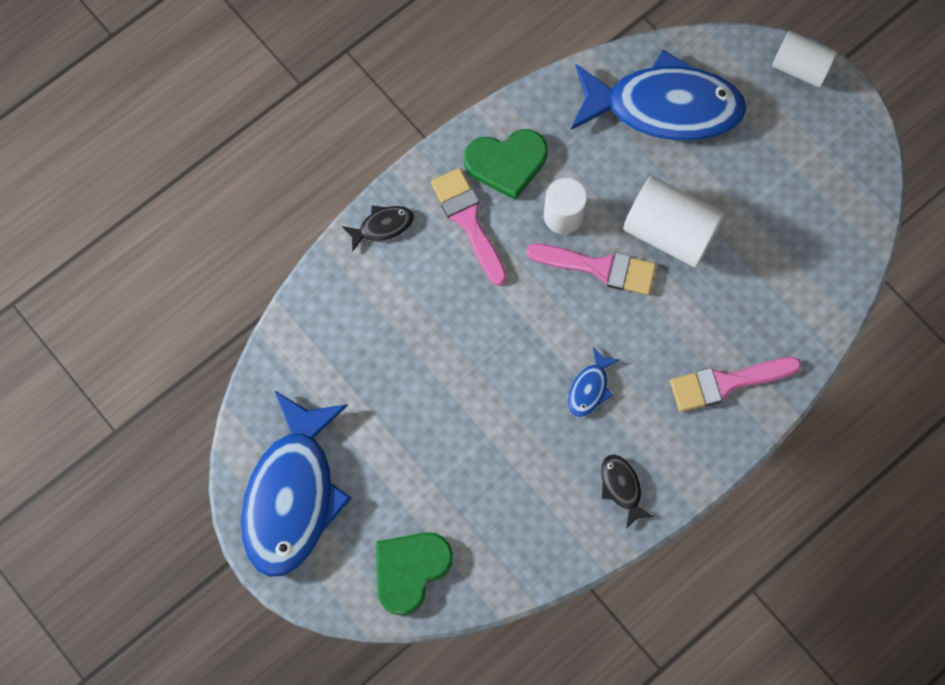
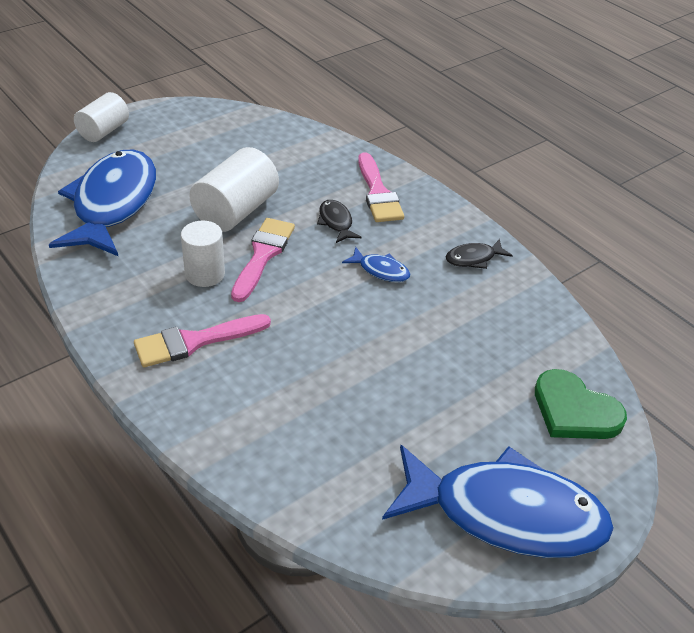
camera: 90 degrees left, 30 degrees down
(382, 226) = (184, 413): black fish -> black fish (336, 222)
(506, 163) = (137, 309): green heart -> none

